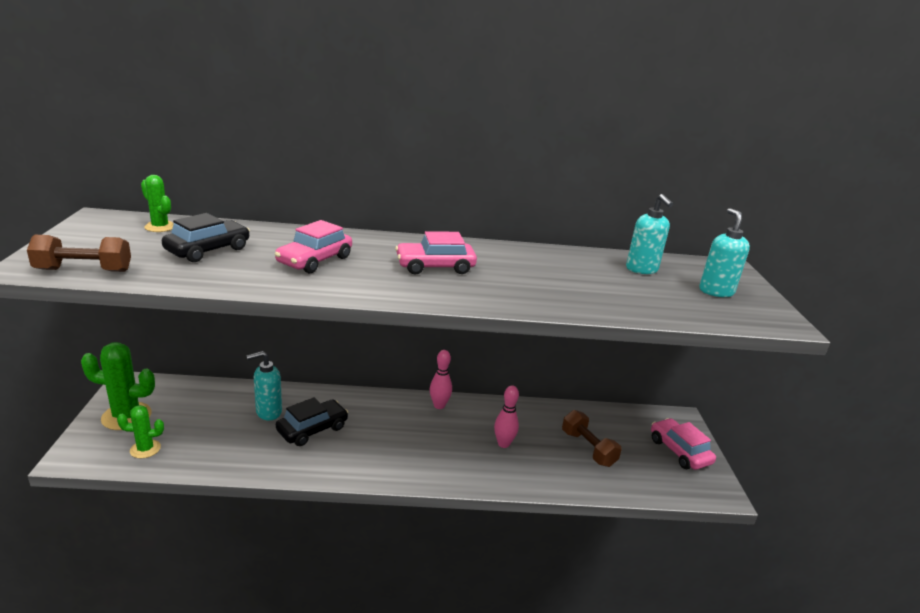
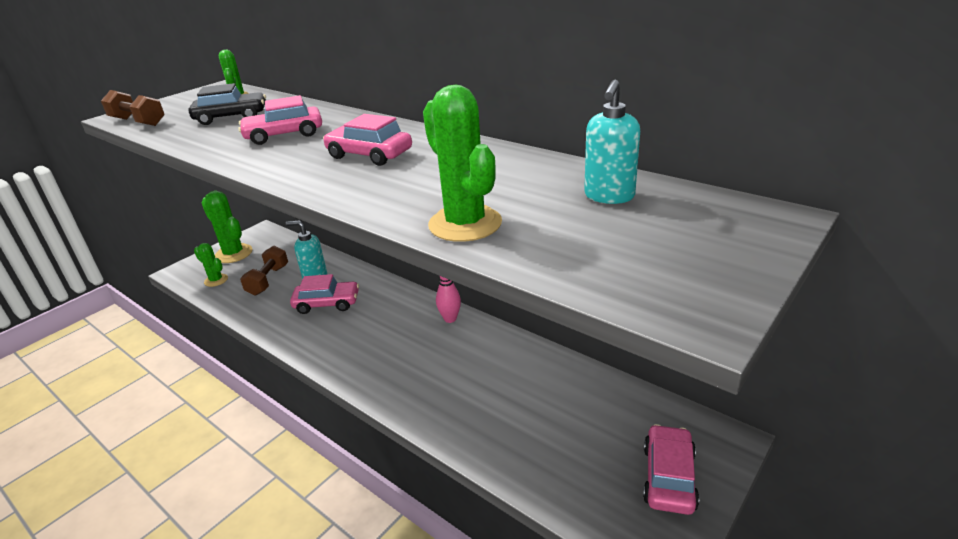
camera: 45 degrees right, 5 degrees up
(312, 429) = (327, 303): black car -> pink car
(503, 444) = (464, 378): pink bowling pin -> none
(588, 448) = (549, 421): brown dumbbell -> brown dumbbell (268, 280)
(601, 303) = (465, 224): none -> green cactus
(716, 291) = (671, 246): turquoise soap dispenser -> none

